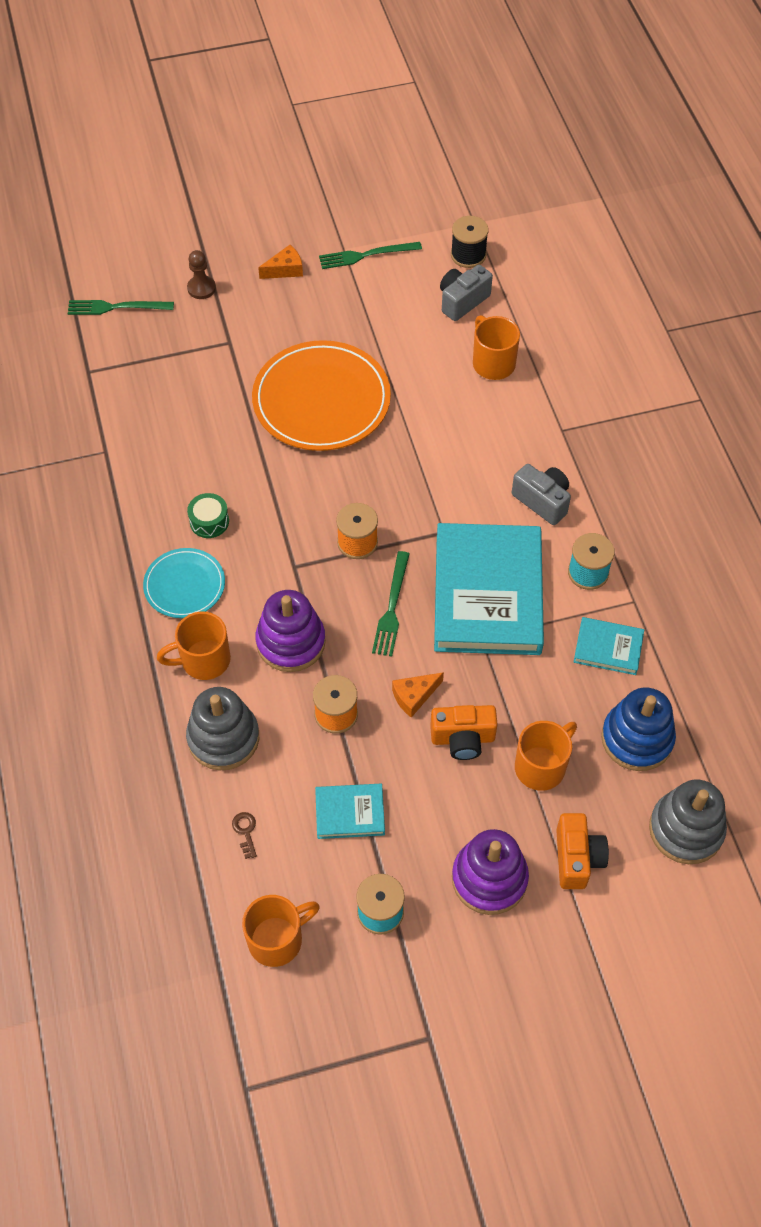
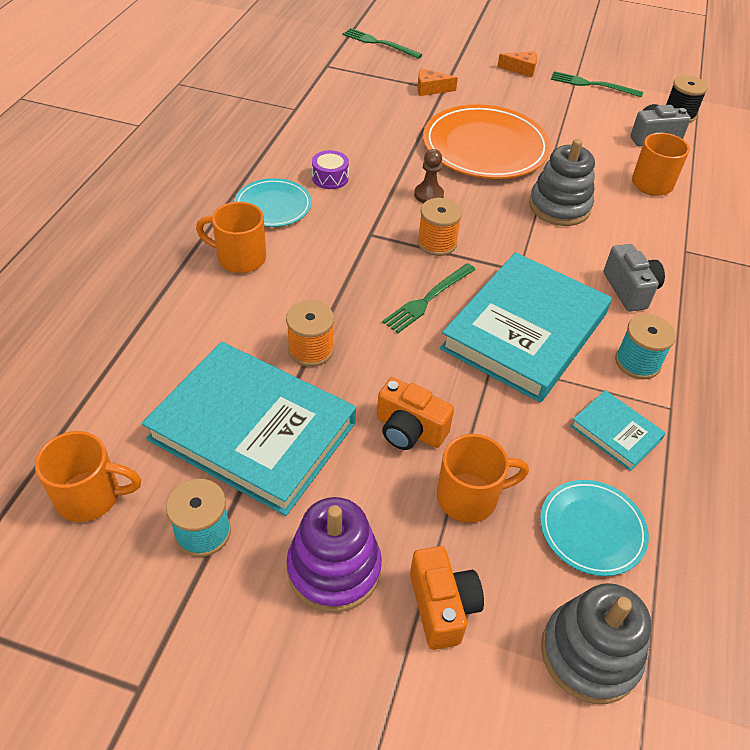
camera: 30 degrees right, 10 degrees down
(201, 288) = (449, 56): brown pawn -> brown pawn (428, 195)
(209, 521) = (330, 178): green drum -> purple drum
(223, 738) = (202, 317): grey stacking toy -> grey stacking toy (559, 207)
(245, 831) = (151, 393): brown key -> none
(291, 642) = (320, 281): purple stacking toy -> none
(350, 813) = (253, 431): turquoise book -> turquoise book, size x2.22
(414, 696) = (392, 373): orange cheese -> orange cheese (430, 89)
(577, 858) = (442, 606): orange camera -> orange camera turned 45 degrees counterclockwise
(637, 739) = (592, 529): blue stacking toy -> turquoise plate

